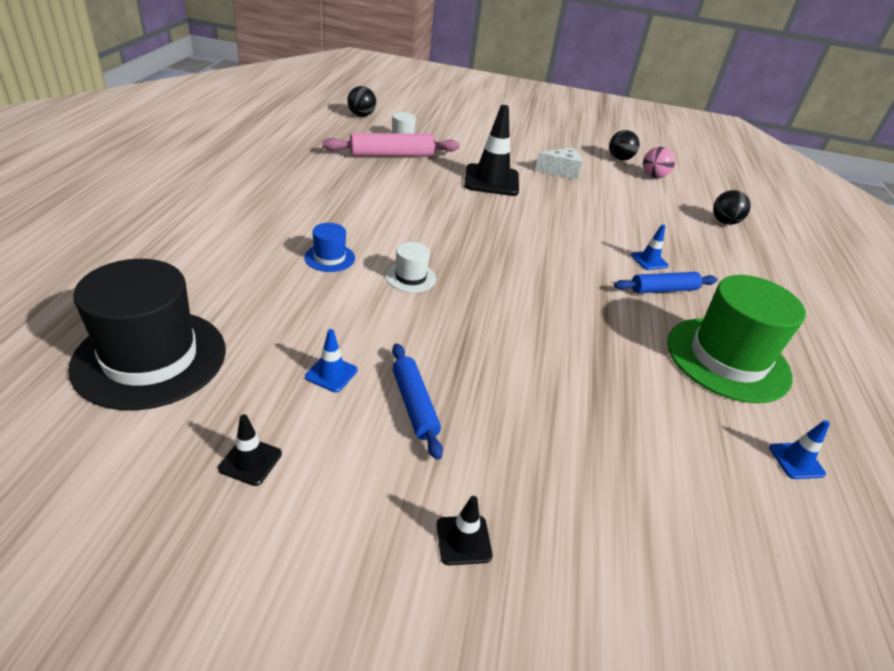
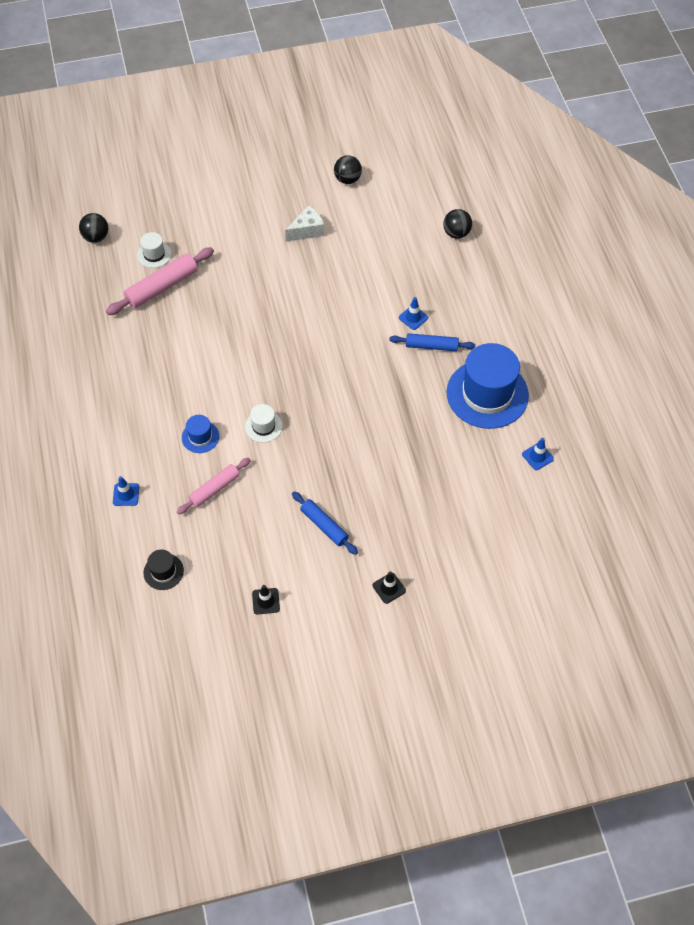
camera: 20 degrees left, 20 degrees up
(150, 358) = (163, 571): black hat -> black hat, size x0.45
(301, 306) = (214, 489): none -> pink rolling pin
(331, 373) = (267, 529): blue traffic cone -> blue traffic cone (126, 494)
(491, 180) = (259, 278): black traffic cone -> none
(653, 176) = (384, 193): pink ball -> none
(663, 289) = (431, 346): blue rolling pin -> blue rolling pin turned 45 degrees clockwise
(727, 359) = (487, 394): green hat -> blue hat

